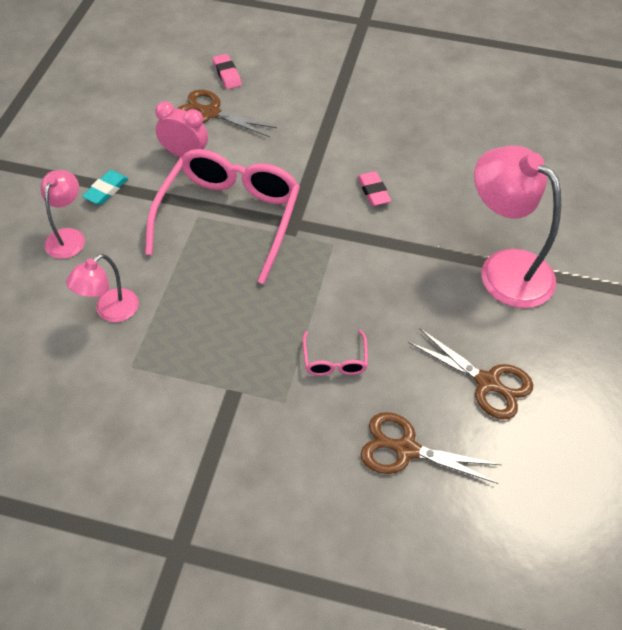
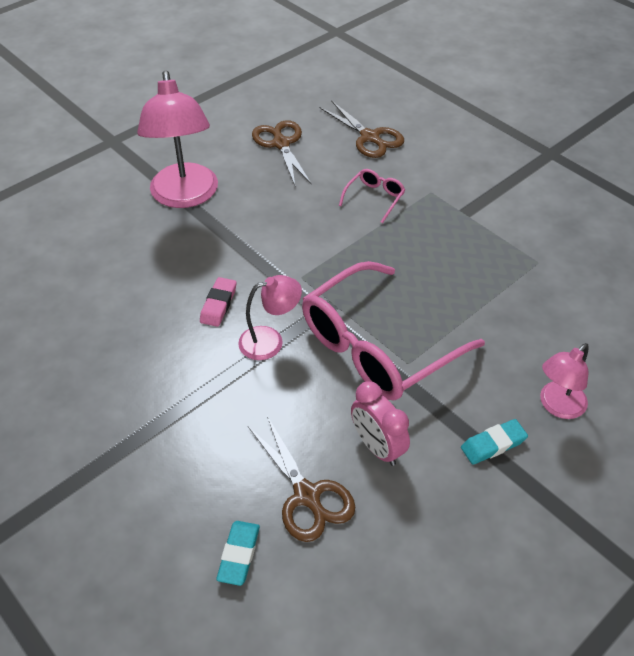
camera: 145 degrees left, 5 degrees down
(110, 311) = (540, 311): pink lamp -> pink lamp (270, 341)
(227, 74) = (239, 555): pink eraser -> turquoise eraser

